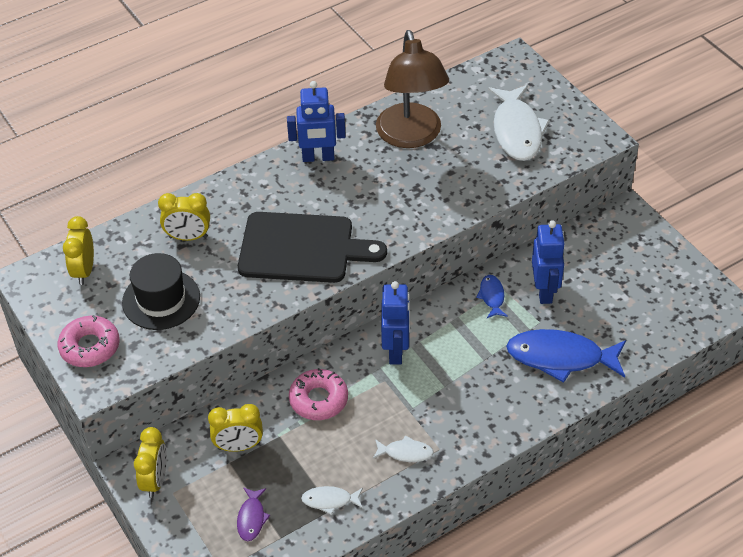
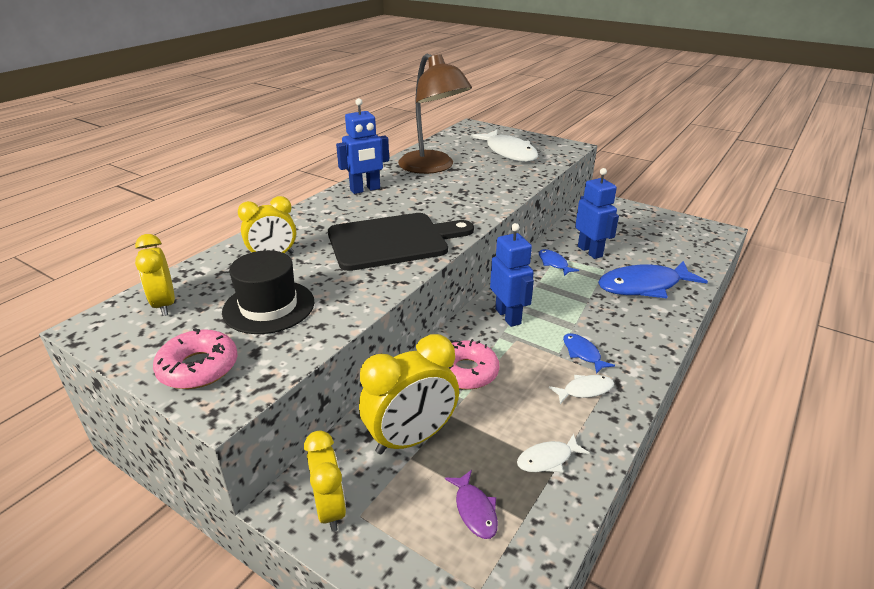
camera: 25 degrees left, 15 degrees down
(239, 446) = (411, 439): yellow clock -> yellow clock, size x1.54
(433, 415) = (582, 353): none -> blue fish

